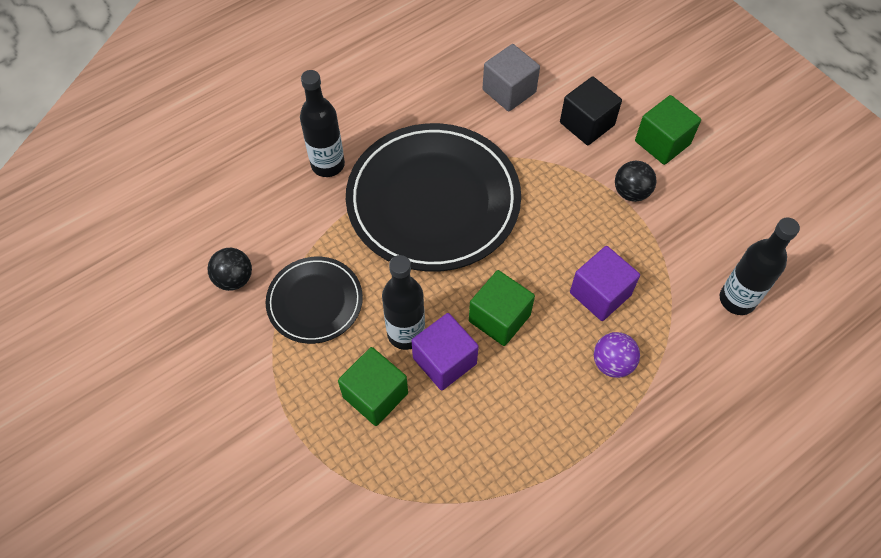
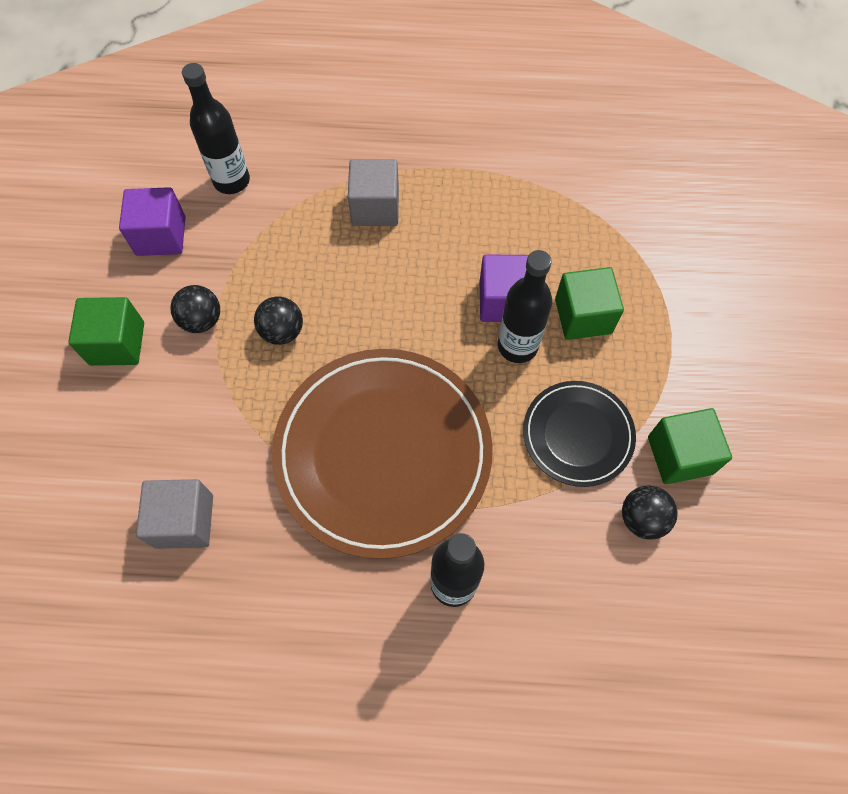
camera: 140 degrees left, 5 degrees up
(433, 200) = (383, 453): black plate -> brown plate
(499, 318) = (427, 301): green cube -> green cube (679, 455)
(573, 223) = (282, 331): none -> black ball
(587, 124) = (156, 418): black cube -> none
(600, 294) = (327, 260): purple cube -> purple cube (161, 236)
(612, 363) = (375, 207): purple ball -> grey cube

